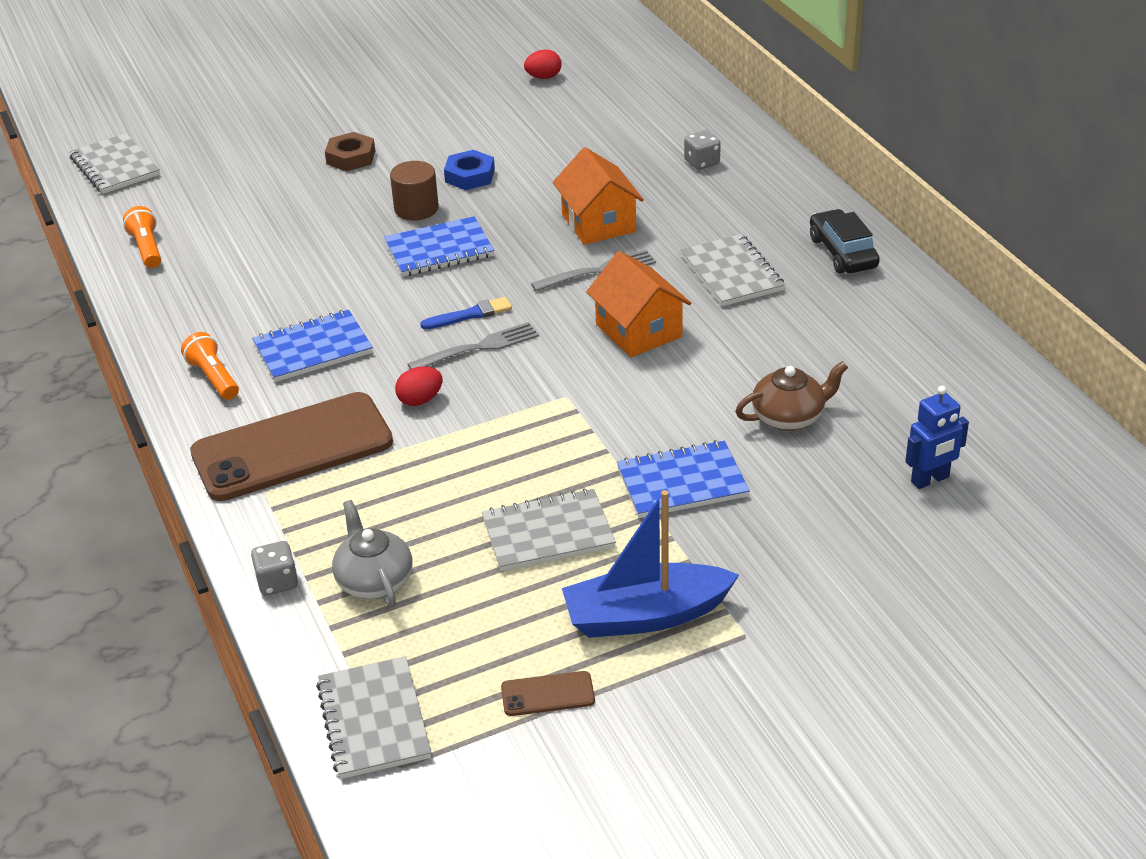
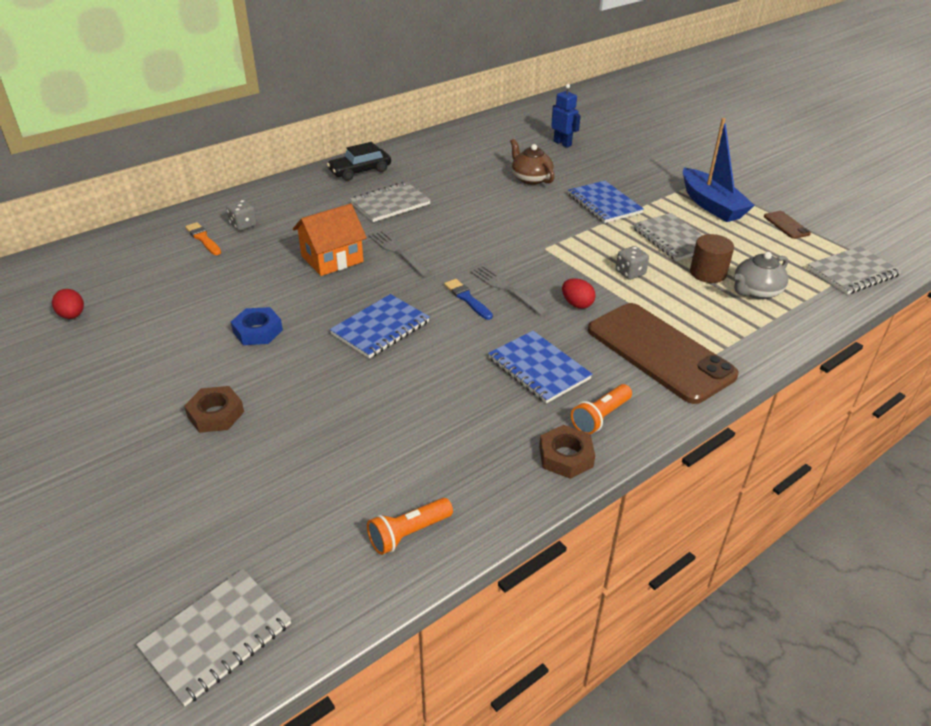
camera: 105 degrees left, 0 degrees up
(175, 345) = (566, 456): none -> brown nut
(277, 582) = (787, 329): grey dice -> grey dice (630, 273)
(416, 208) = (315, 352): brown cylinder -> brown cylinder (708, 273)
(439, 250) = (380, 328): blue notebook -> blue notebook turned 75 degrees clockwise
(638, 331) = (465, 230): orange house -> none
(675, 138) = (203, 239): none -> orange brush

